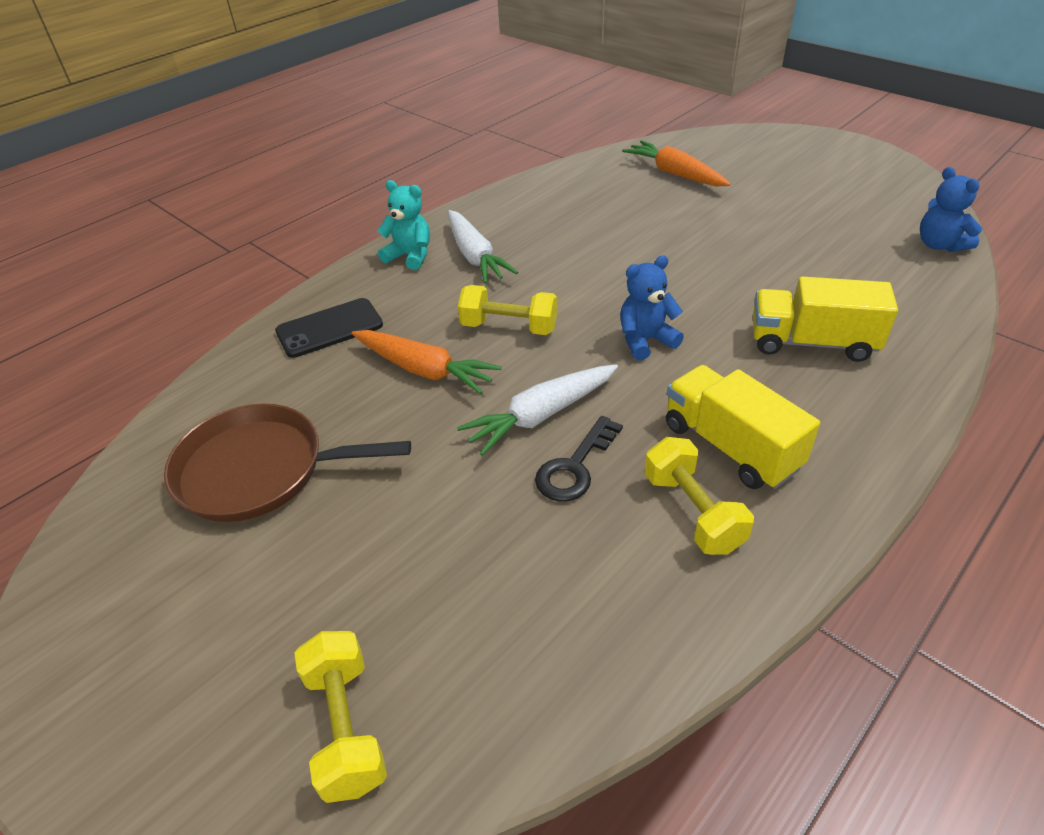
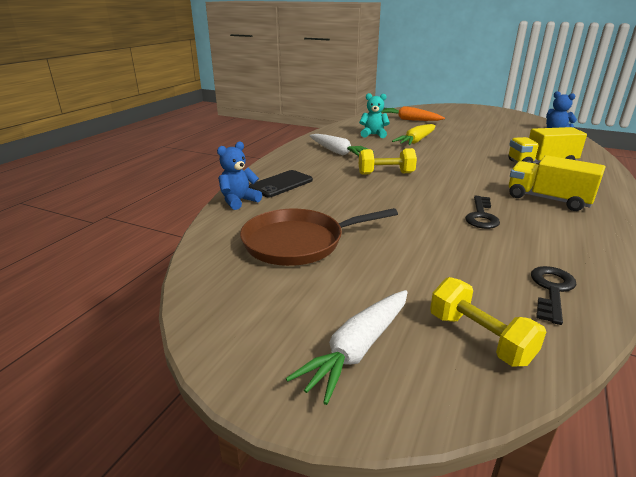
camera: 20 degrees left, 15 degrees down
(410, 256) = (300, 155): turquoise teddy bear -> turquoise teddy bear (373, 135)
(424, 370) = (356, 193): orange carrot -> none
(533, 663) = (551, 290): none -> black key
(541, 416) = (441, 201): white carrot -> white carrot (357, 349)
(634, 241) = (416, 141): none -> yellow carrot
(645, 340) = (462, 171): blue teddy bear -> blue teddy bear (238, 201)
(693, 512) = (559, 223): yellow dumbbell -> none

